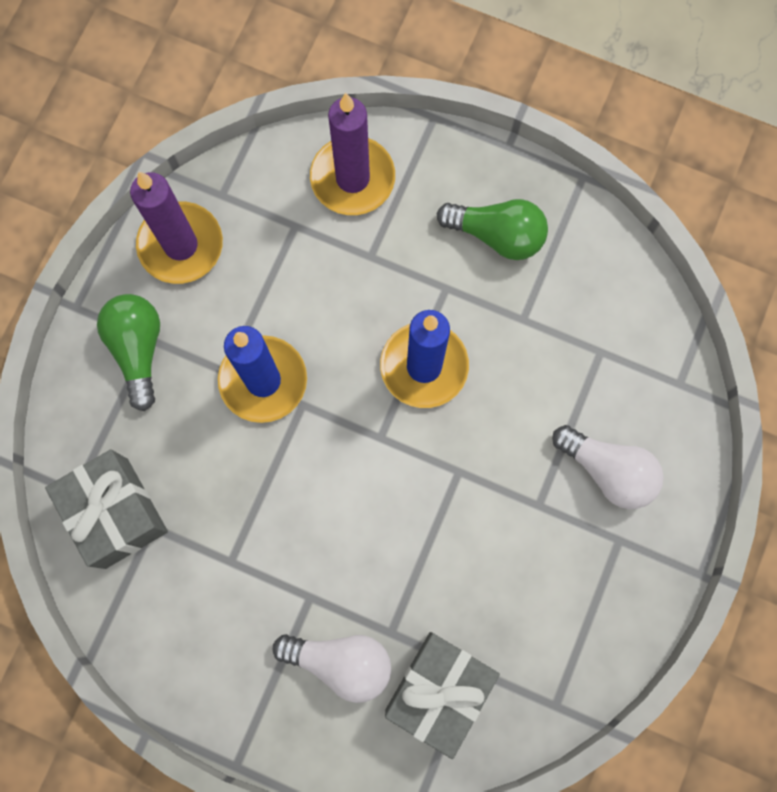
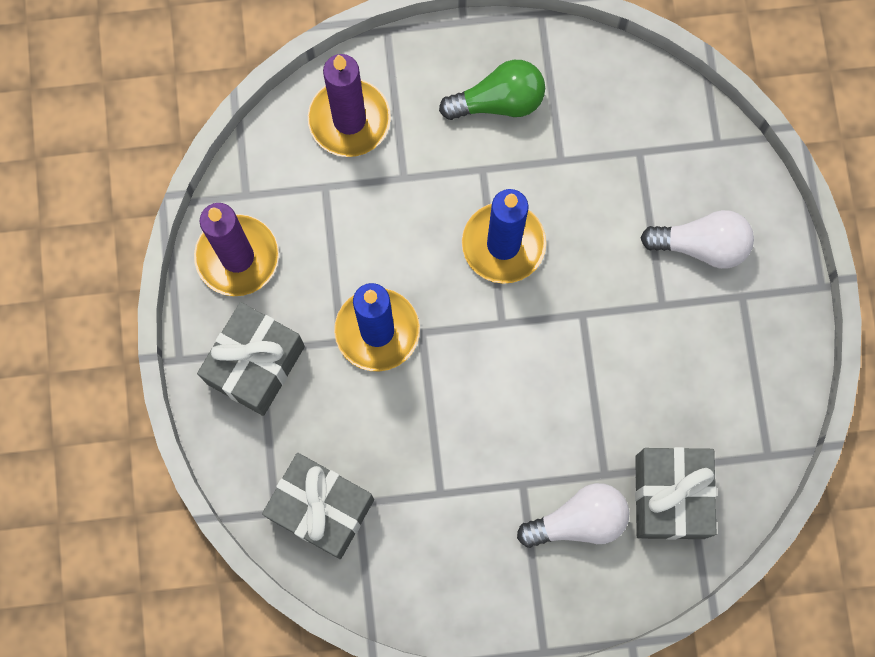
camera: 30 degrees left, 0 degrees up
(138, 350) = (256, 365): green light bulb -> grey gift

